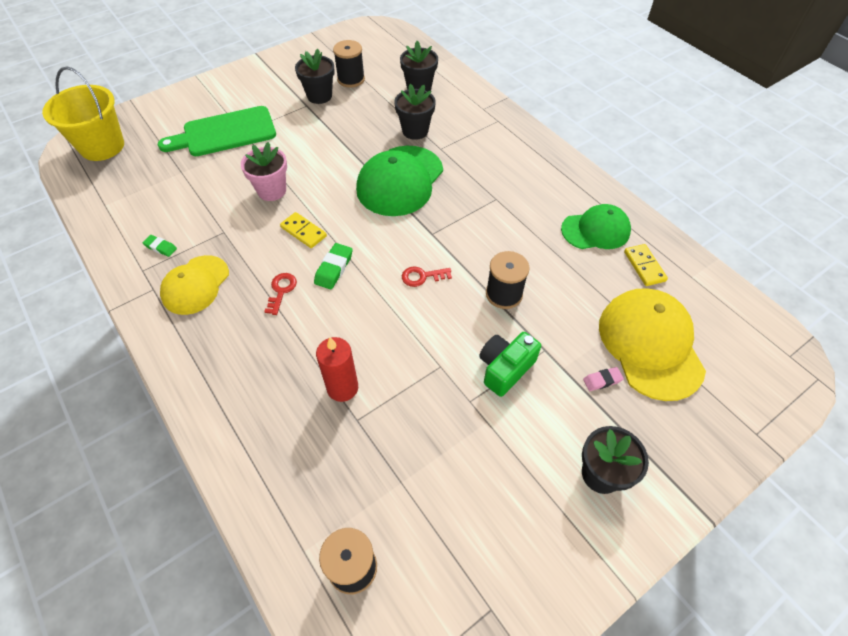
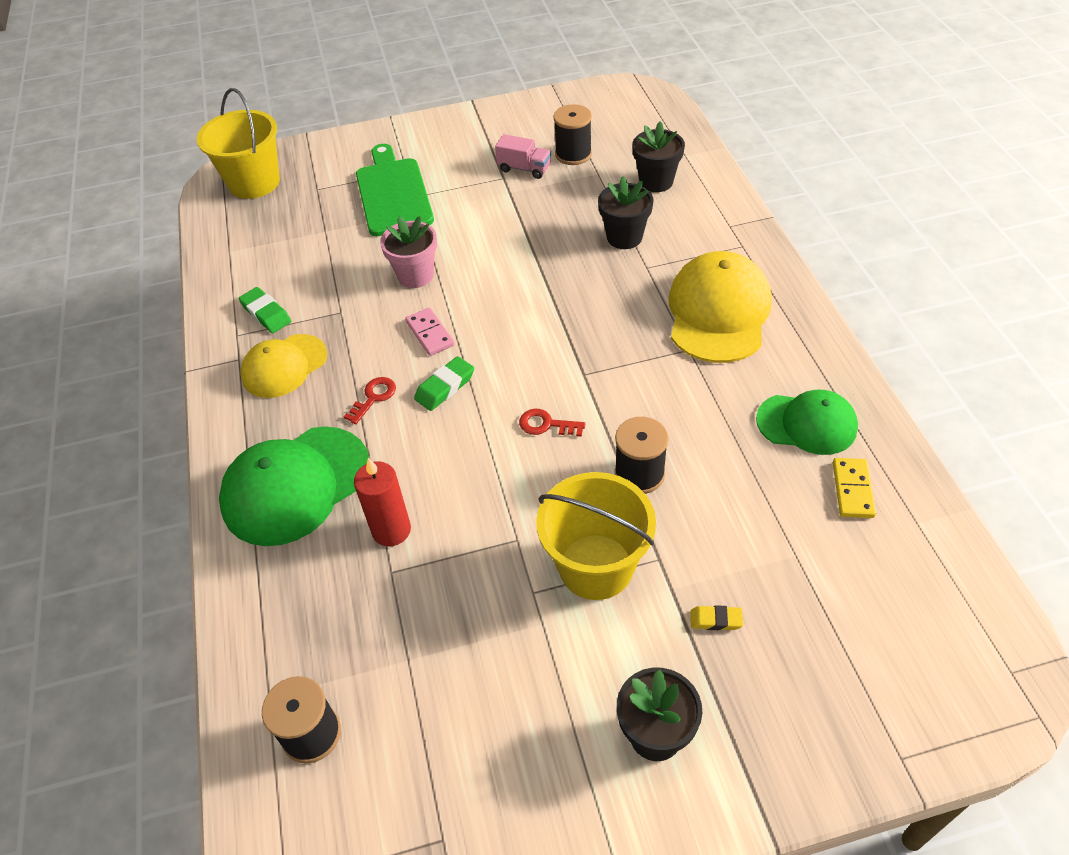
camera: 25 degrees right, 5 degrees down
(160, 247) = (266, 314): green eraser -> green eraser, size x1.54
(225, 133) = (393, 193): green cutting board -> green cutting board turned 75 degrees clockwise
(303, 231) = (430, 334): yellow domino -> pink domino
(319, 96) = (524, 169): black flower pot -> pink truck
(400, 181) = (574, 298): green cap -> green cap (295, 485)
(505, 368) = (596, 566): green camera -> yellow bucket
(602, 380) = (716, 620): pink eraser -> yellow eraser
(650, 344) = (807, 594): yellow cap -> yellow cap (718, 312)

